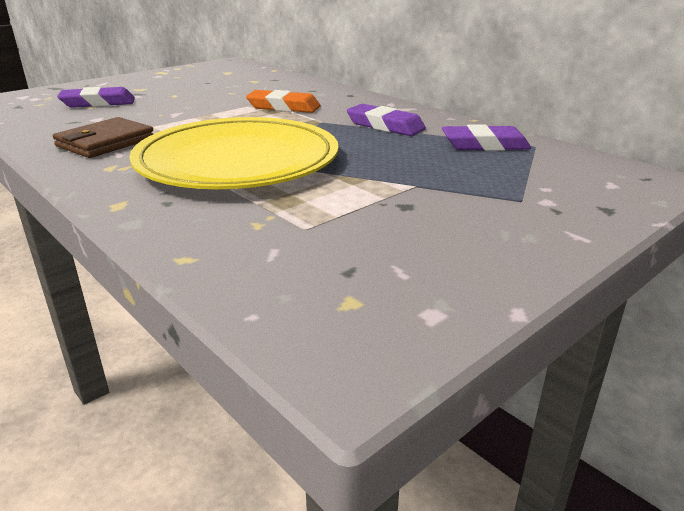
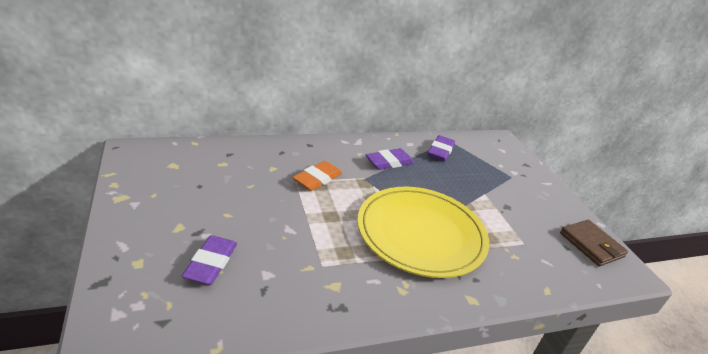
camera: 70 degrees left, 5 degrees up
(105, 142) = (343, 282): brown wallet -> brown wallet (591, 245)

